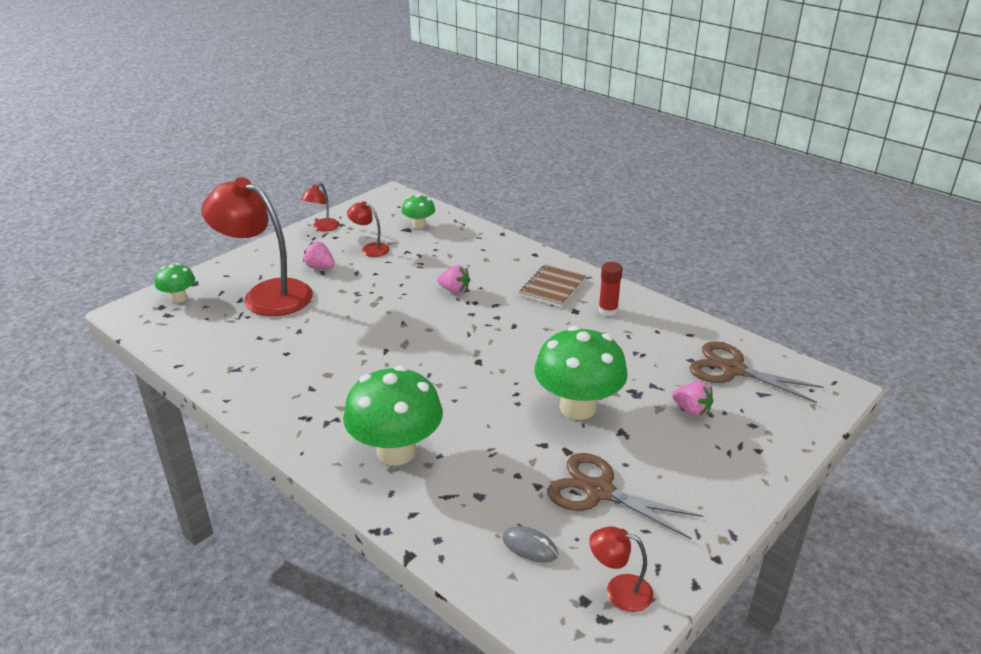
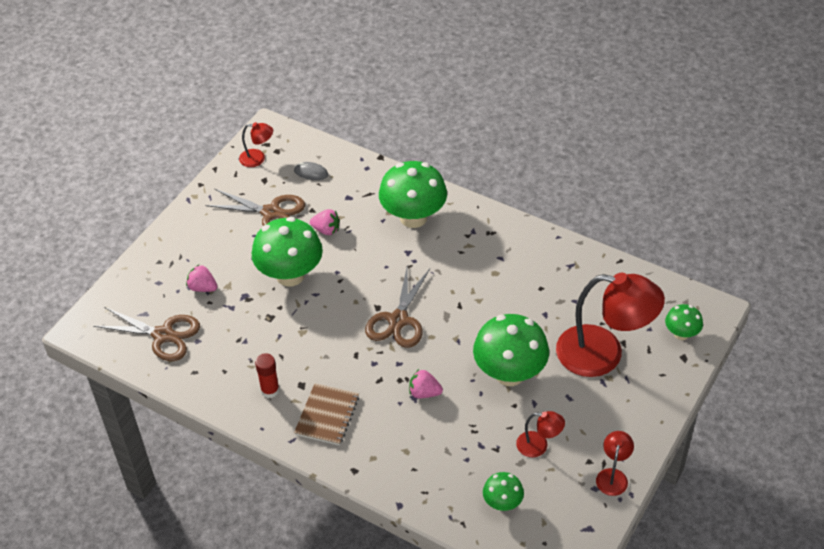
camera: 170 degrees right, 15 degrees up
(320, 267) = (575, 404): pink strawberry -> pink strawberry (326, 230)
(366, 293) = (509, 373): none -> green mushroom
(458, 347) = (398, 320): none -> brown scissors

